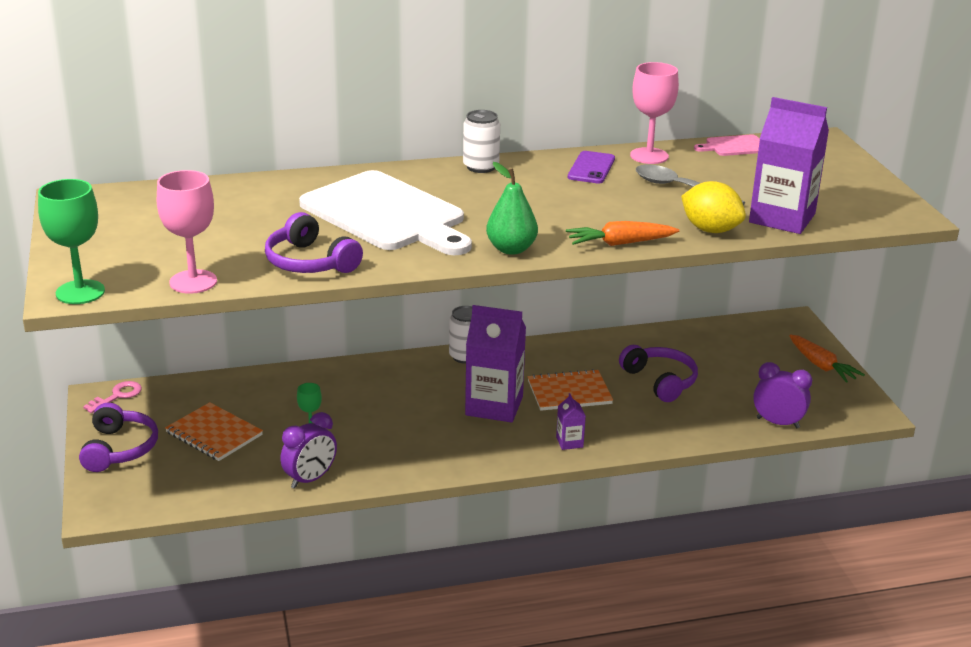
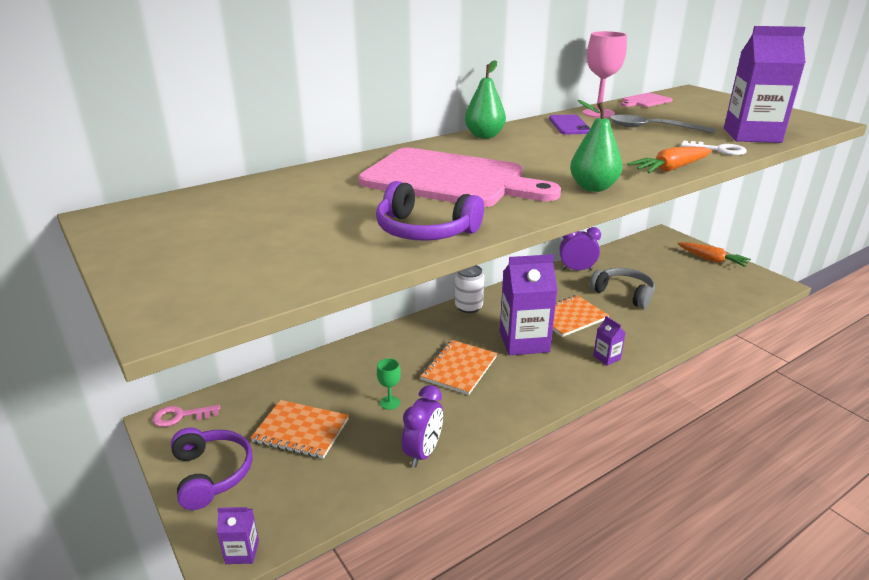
camera: 20 degrees left, 0 degrees up
(80, 292) = (184, 313): green goblet -> none
(113, 510) = (242, 552): none -> purple carton
(117, 396) = (181, 416): pink key -> pink key turned 120 degrees counterclockwise
(193, 282) = (317, 273): pink goblet -> none
(386, 214) = (449, 179): white cutting board -> pink cutting board
(403, 415) = (459, 368): none -> orange notebook
(481, 167) = (484, 136): white can -> green pear
(660, 381) = (623, 294): purple headphones -> grey headphones
(710, 230) = (718, 150): yellow lemon -> white key
(777, 423) = (729, 306): purple clock -> purple clock (576, 270)

